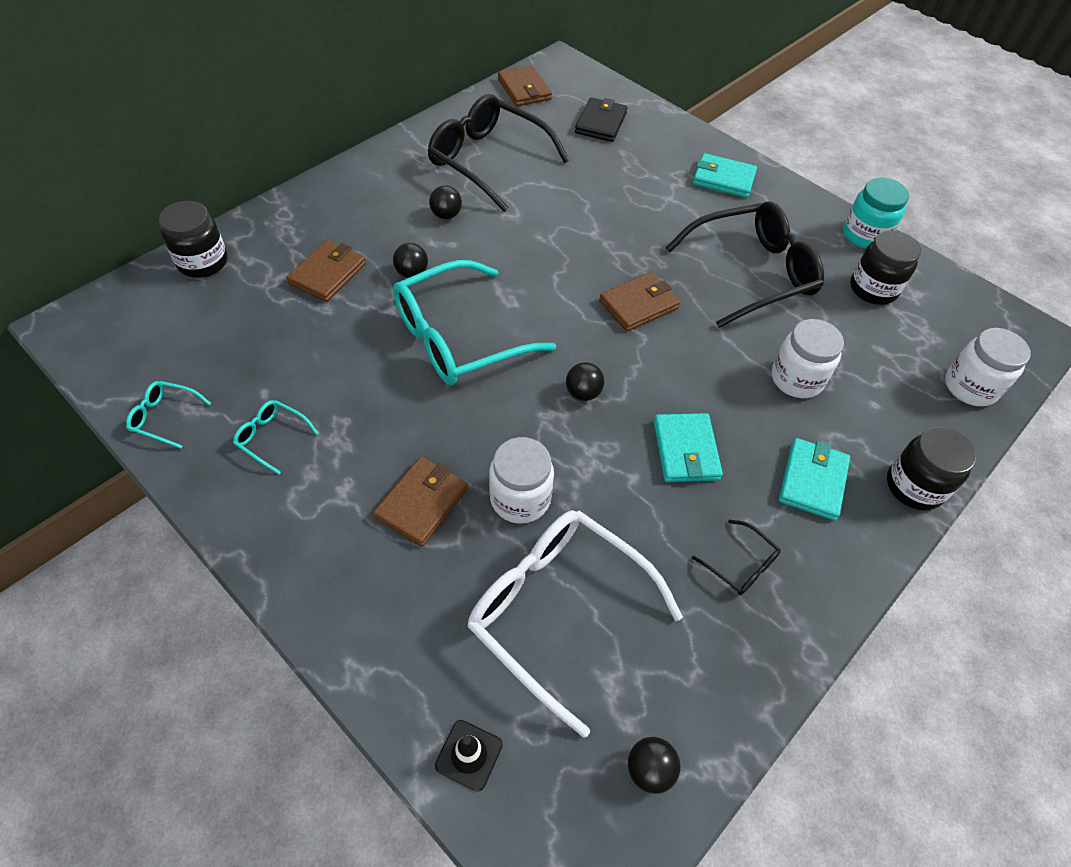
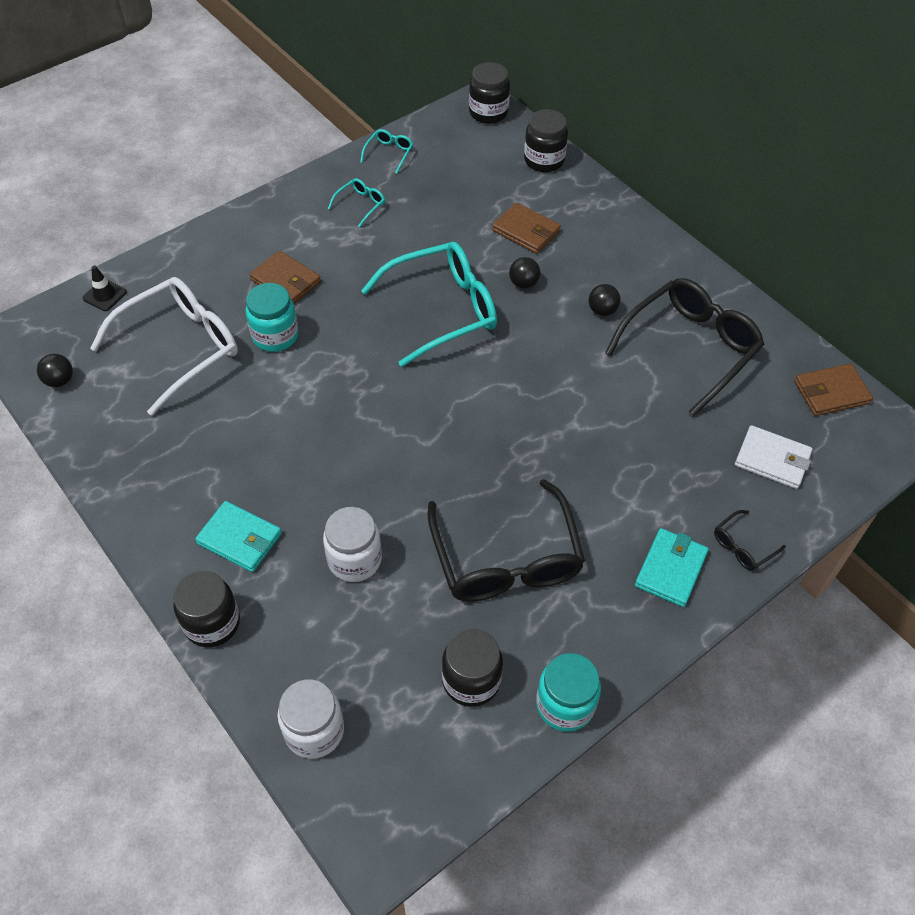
camera: 100 degrees right, 0 degrees up
(95, 317) = (488, 112): none -> black jar
(458, 337) = (443, 310): turquoise glasses -> turquoise glasses turned 90 degrees clockwise
(520, 498) = (275, 336): white jar -> turquoise jar
(583, 393) = (368, 387): black ball -> none
(601, 123) = (772, 459): black wallet -> white wallet
(638, 305) = (468, 445): brown wallet -> none
(685, 450) = (293, 450): turquoise wallet -> none
(741, 565) = (179, 465): black glasses -> black glasses (742, 546)

